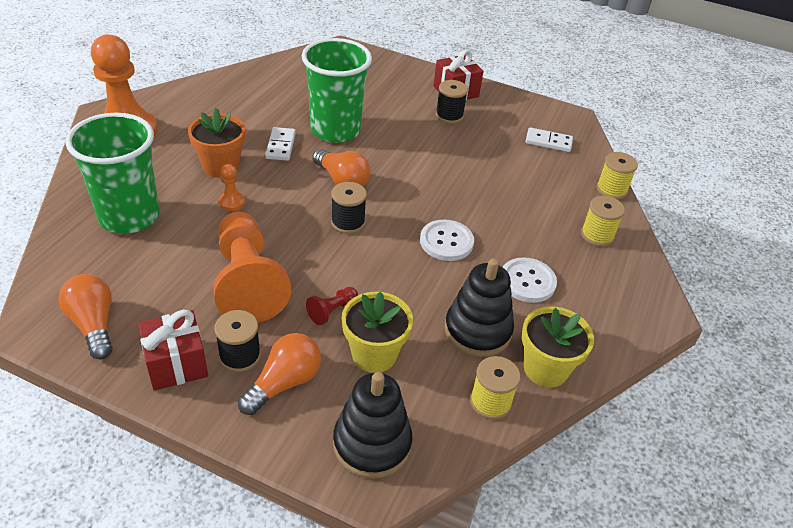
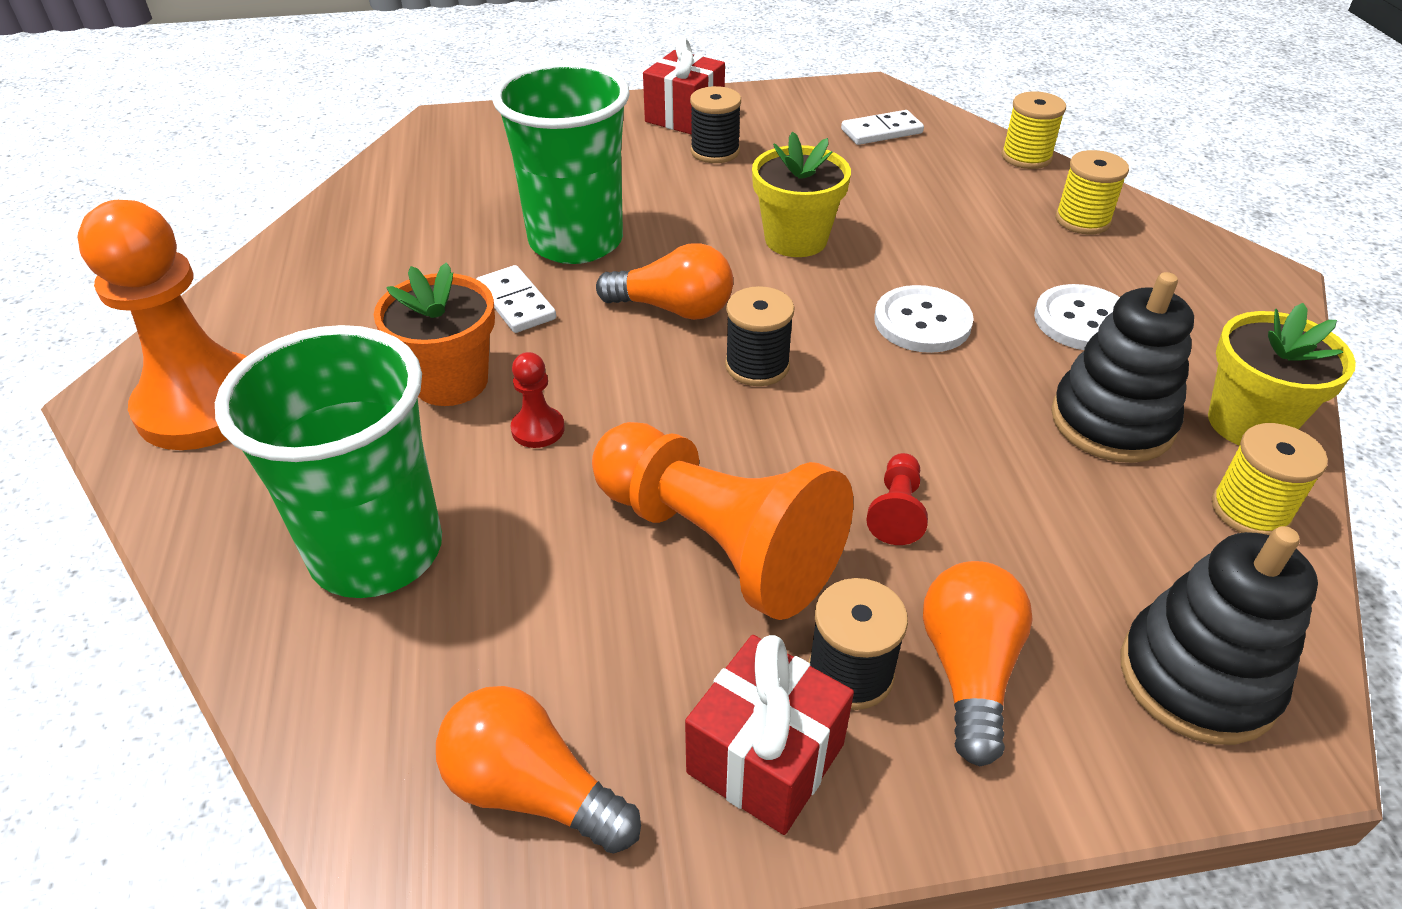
camera: 30 degrees left, 0 degrees up
(232, 202) = (538, 429): orange pawn -> red pawn
(374, 354) = (1032, 539): yellow flower pot -> yellow flower pot (796, 239)

